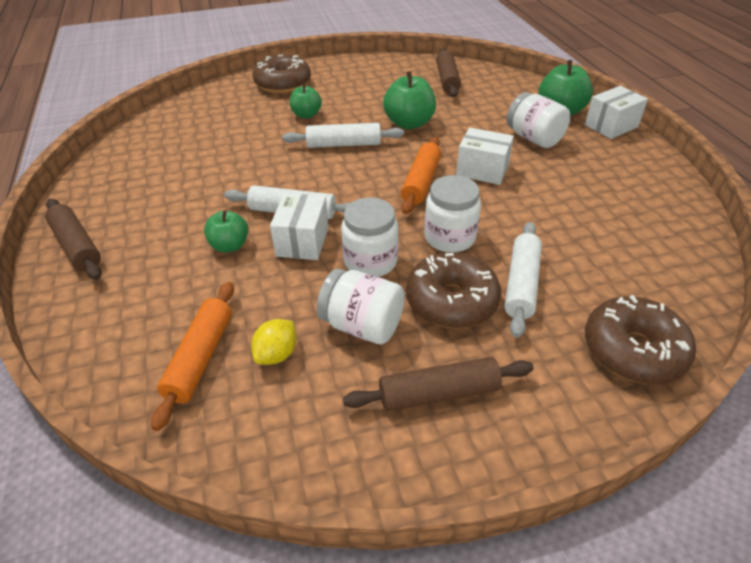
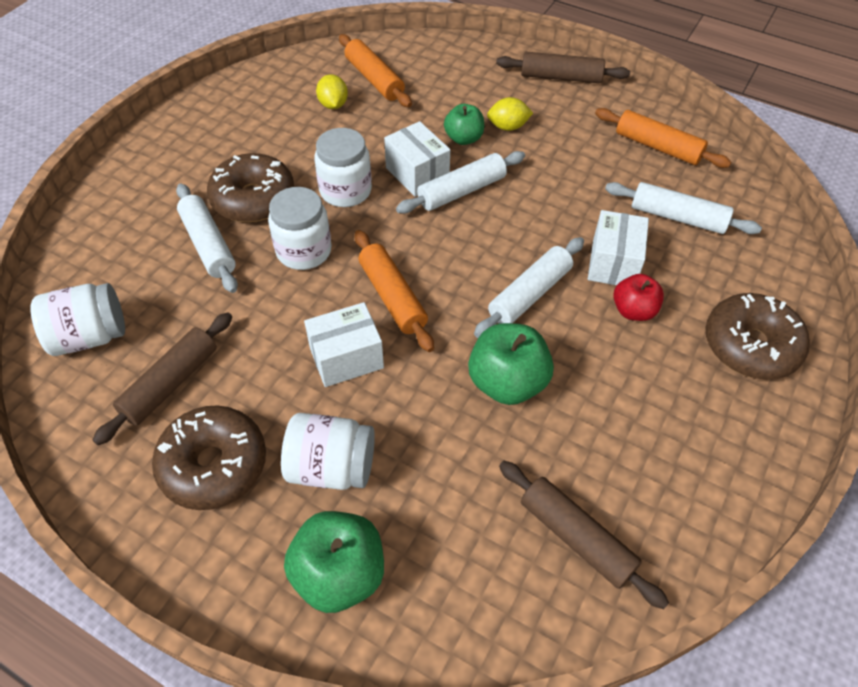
camera: 135 degrees right, 10 degrees up
(137, 164) = (657, 147): none -> orange rolling pin
(187, 234) = (508, 127): none -> yellow lemon
(208, 131) = (678, 217): none -> white rolling pin
(306, 115) = (633, 310): green apple -> red apple
(362, 325) = (300, 148): white jar -> white jar (90, 336)
(438, 393) = (212, 142): brown rolling pin -> brown rolling pin (170, 383)
(611, 126) = (241, 588): white box -> white box (613, 263)
(633, 350) = (92, 242): brown donut -> brown donut (214, 465)

